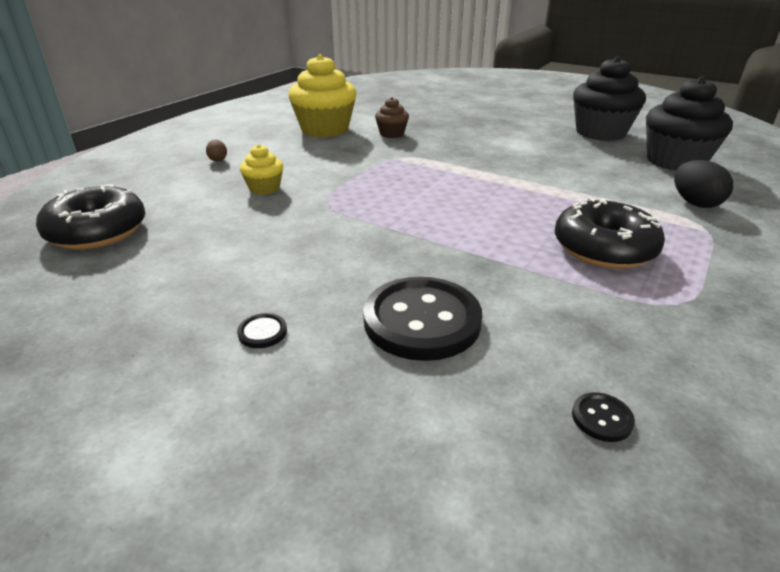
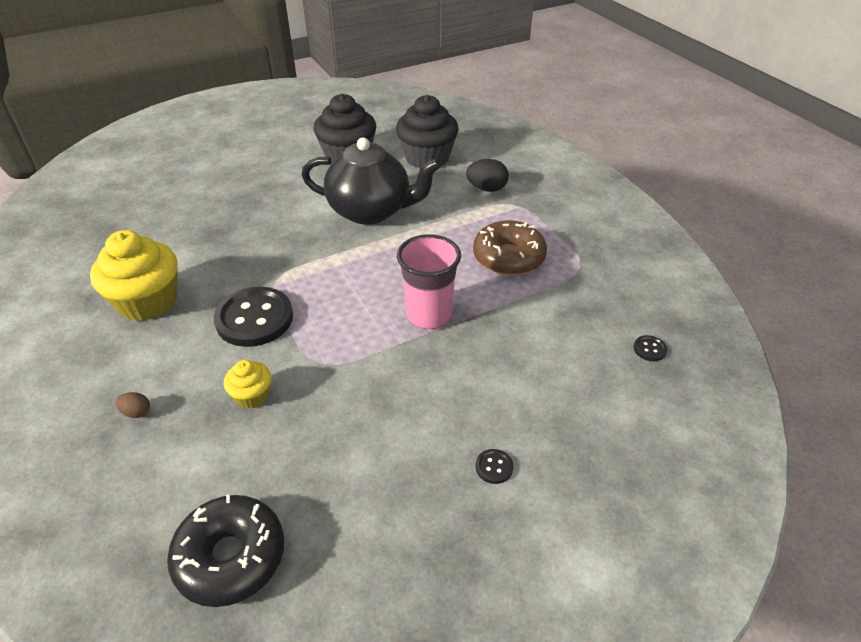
camera: 60 degrees left, 10 degrees up
(392, 134) = (216, 262): brown cupcake -> none
(422, 321) = (531, 379): black button -> black button (254, 319)
(445, 230) = (429, 315): none -> pink cup
(546, 163) = (371, 211): none -> black teapot
(604, 248) = (508, 257): black donut -> brown donut

